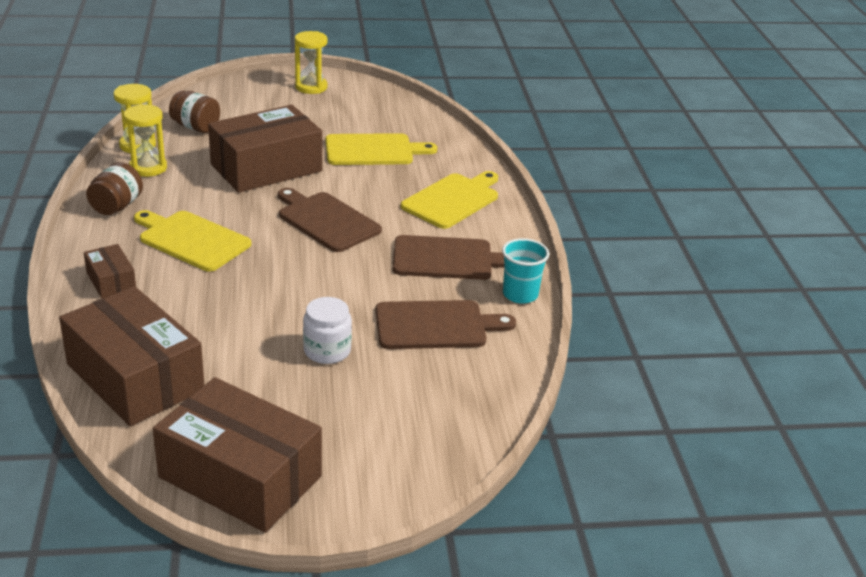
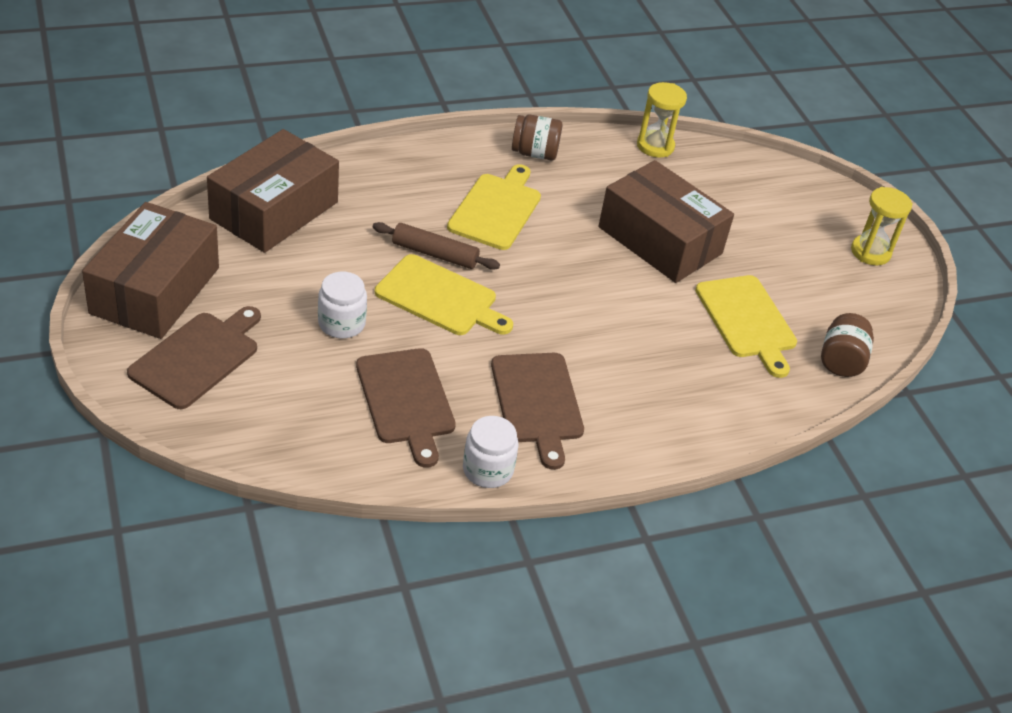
camera: 75 degrees right, 10 degrees up
(111, 281) = (410, 172): brown box -> none
(148, 168) = (615, 160): yellow hourglass -> none
(195, 127) = (716, 178): brown jar -> brown jar (841, 361)
(244, 283) = (435, 254): none -> brown rolling pin
(326, 220) = (573, 298): brown cutting board -> brown cutting board (197, 357)
(452, 200) = (668, 399): yellow cutting board -> yellow cutting board (440, 297)
(520, 294) = (488, 470): turquoise cup -> white jar

